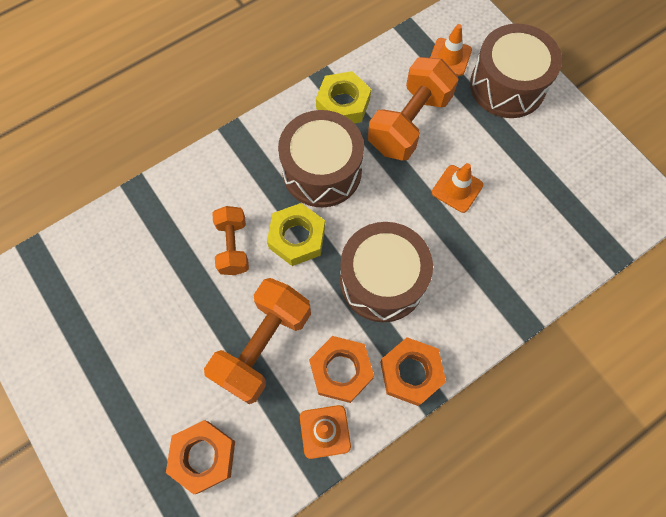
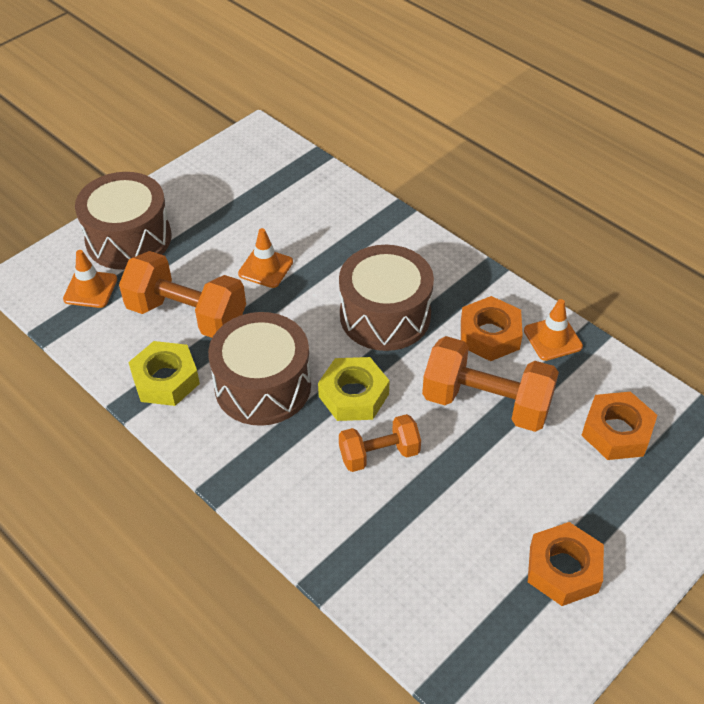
camera: 100 degrees left, 20 degrees down
(411, 373) = (473, 283): orange nut -> orange nut (563, 569)

